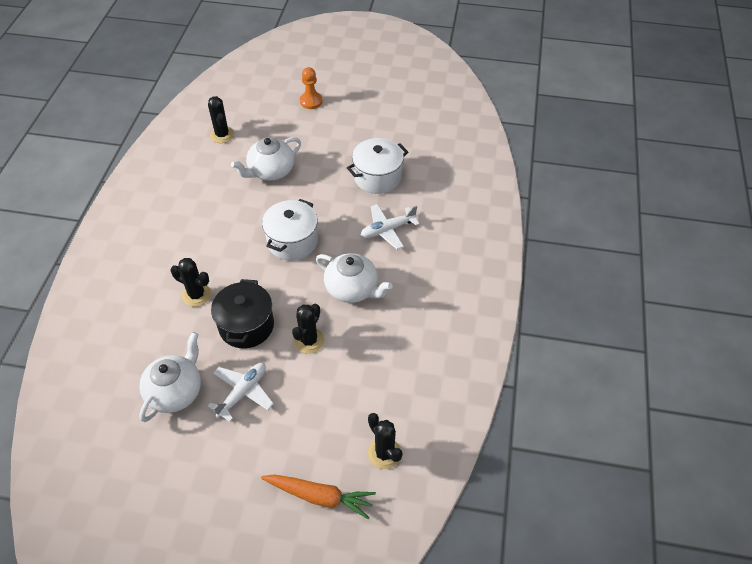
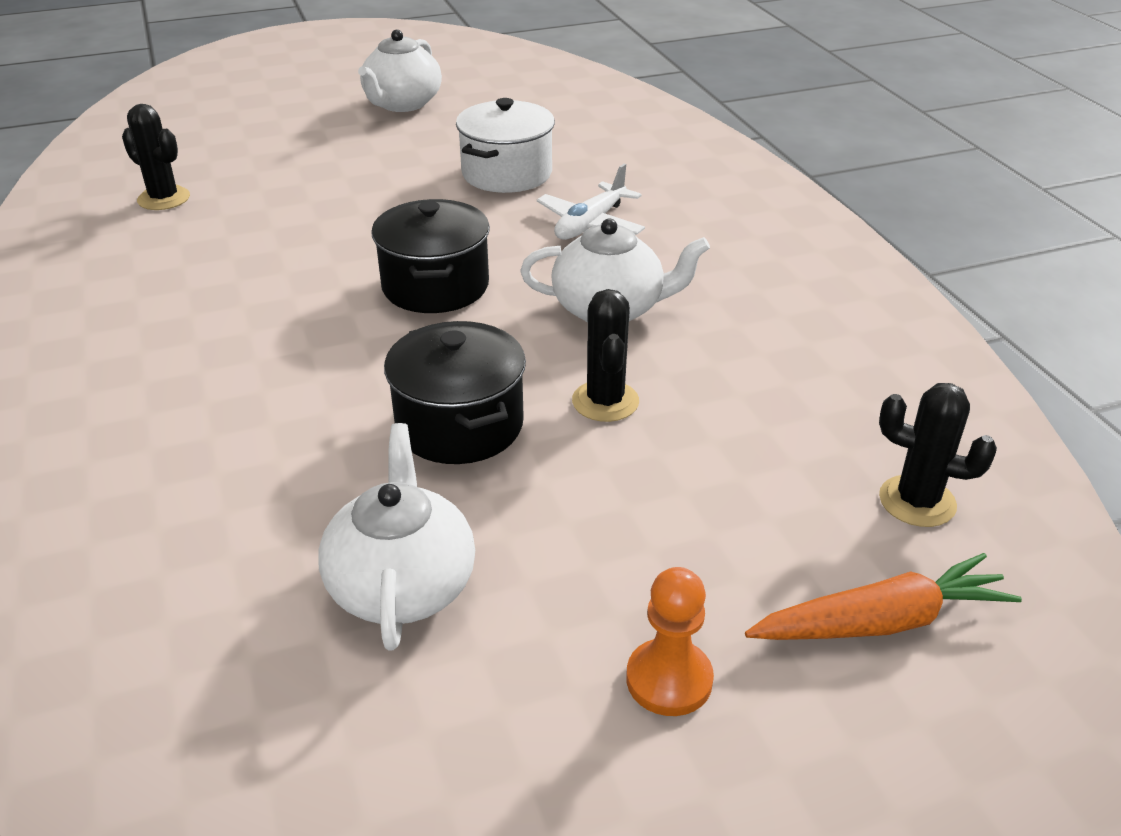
camera: 30 degrees left, 15 degrees down
(196, 295) = (308, 418): black cactus -> none
(243, 393) = (554, 526): white plane -> none
(270, 171) = (305, 216): white teapot -> white teapot (402, 104)
(292, 241) = (435, 286): white pot -> black pot
(311, 101) = (301, 124): orange pawn -> orange pawn (669, 679)

